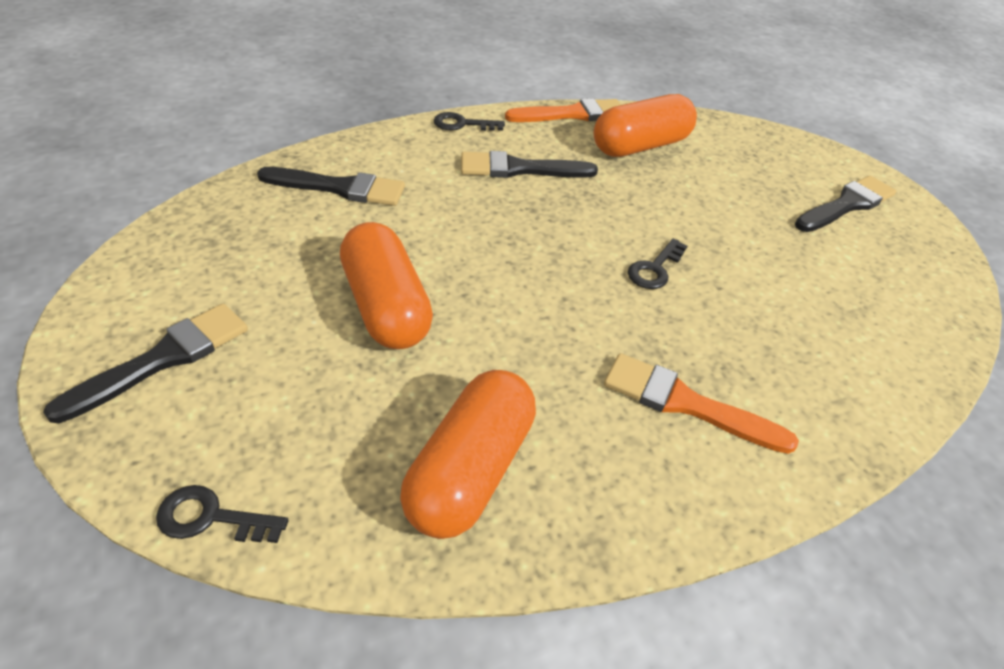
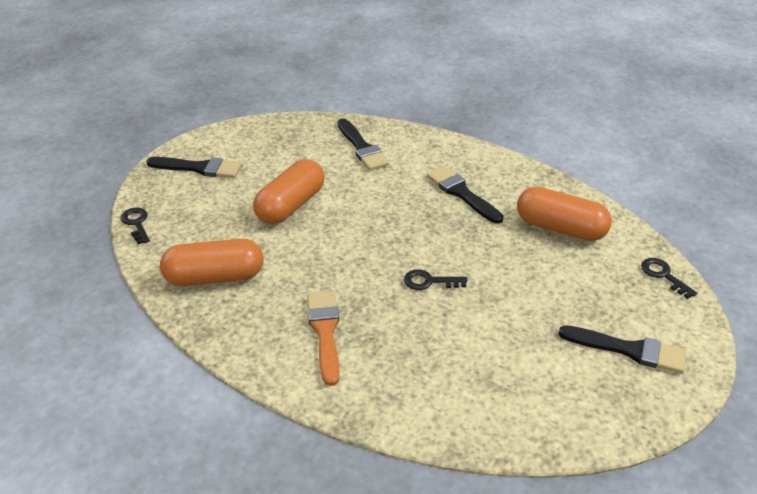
camera: 60 degrees right, 5 degrees down
(462, 124) = (478, 154): black key -> black key (663, 275)
(572, 114) = (556, 186): orange brush -> none

